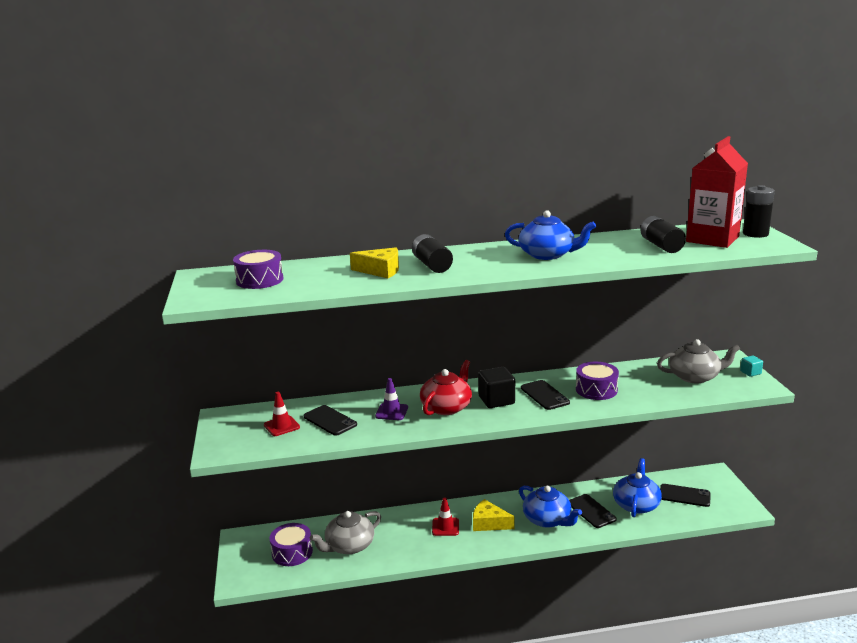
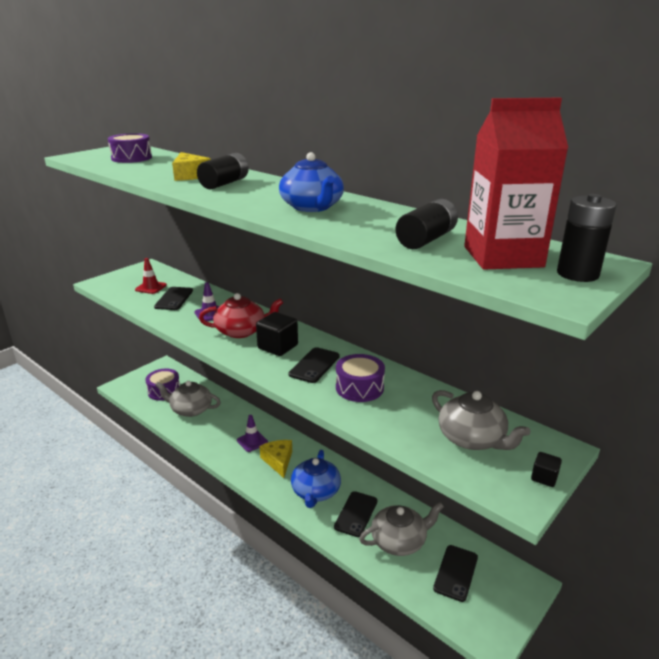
camera: 50 degrees right, 5 degrees up
(445, 527) = (252, 441): red traffic cone -> purple traffic cone
(636, 504) = (399, 541): blue teapot -> grey teapot
(684, 495) = (456, 573): black phone -> black phone turned 45 degrees clockwise
(750, 372) = (544, 478): turquoise cube -> black cube

